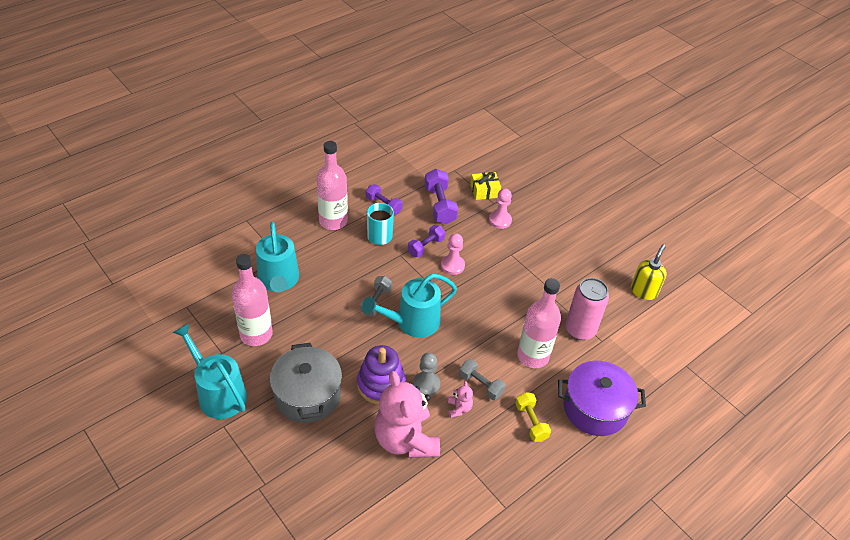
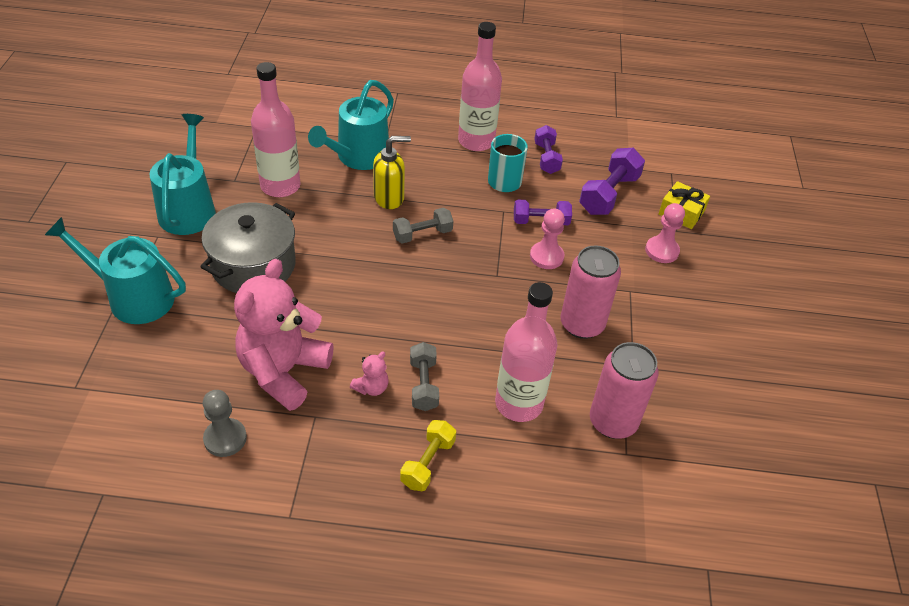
camera: 45 degrees right, 0 degrees up
(381, 384) = (328, 307): purple stacking toy -> none
(412, 322) = (433, 277): turquoise watering can -> turquoise watering can (134, 297)
(426, 384) = (370, 340): grey pawn -> grey pawn (225, 438)
(511, 290) = (582, 324): none -> pink can
(595, 408) = (520, 513): purple pot -> none
(643, 291) = (758, 445): yellow soap dispenser -> yellow soap dispenser (389, 198)

